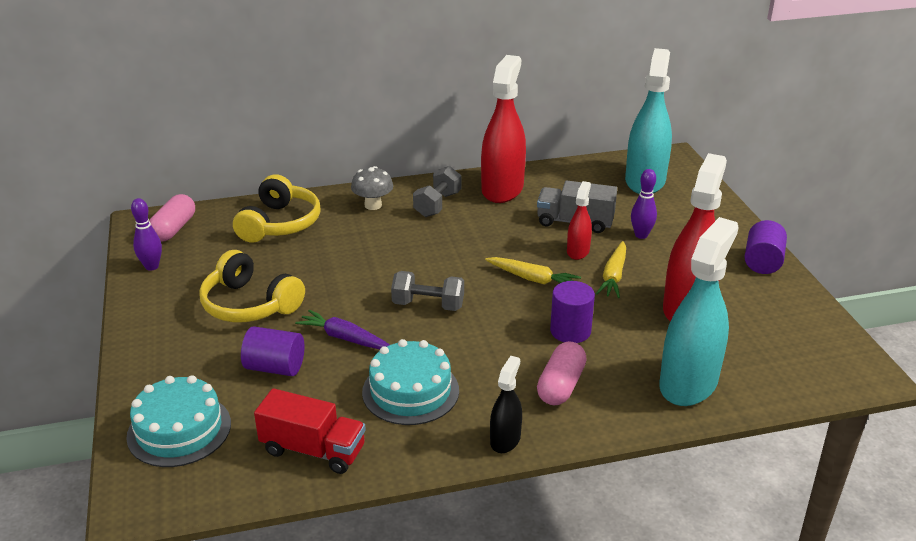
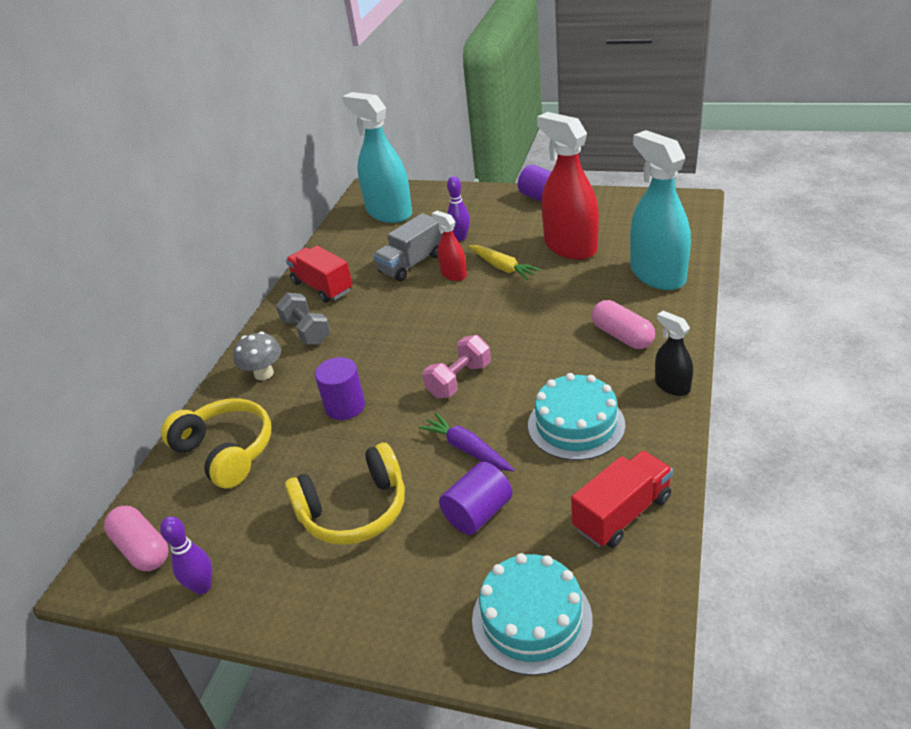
camera: 55 degrees left, 5 degrees up
(344, 338) = (467, 449): purple carrot -> purple carrot turned 75 degrees clockwise
(428, 305) = (459, 380): grey dumbbell -> pink dumbbell
(502, 189) = (322, 287): red spray bottle -> red truck
(532, 279) = (471, 309): yellow carrot -> none
(570, 331) = (556, 310): purple cylinder -> purple cylinder (345, 406)

